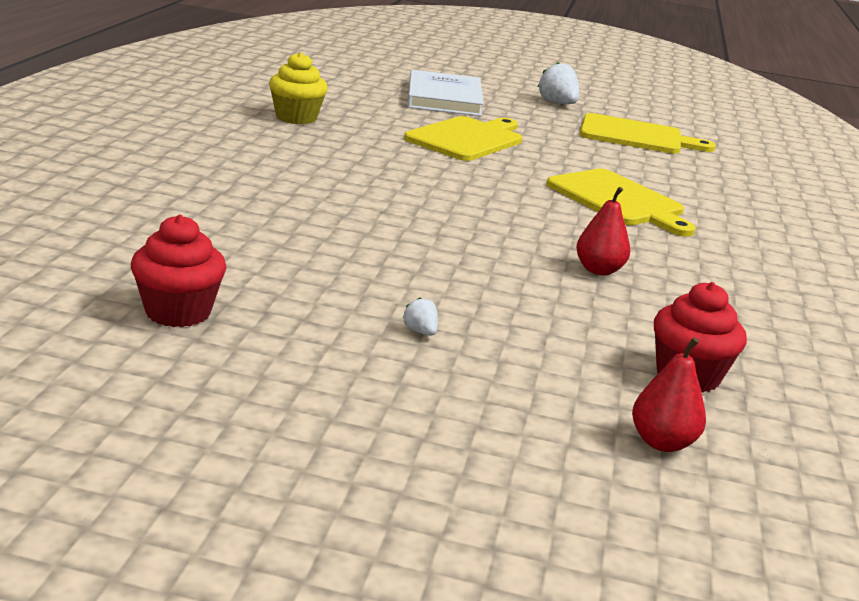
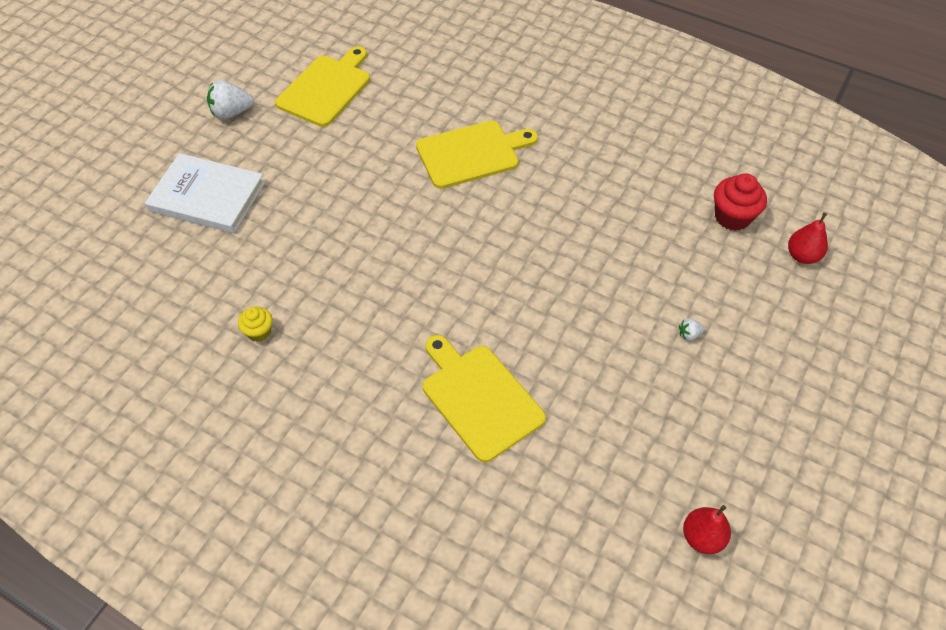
camera: 70 degrees left, 30 degrees up
(178, 312) = (671, 470): red cupcake -> none
(296, 118) = (259, 332): yellow cupcake -> yellow cupcake, size x0.60
(467, 139) = (327, 210): yellow cutting board -> yellow cutting board (479, 398)
(598, 270) = (595, 209): red pear -> red pear (702, 537)

